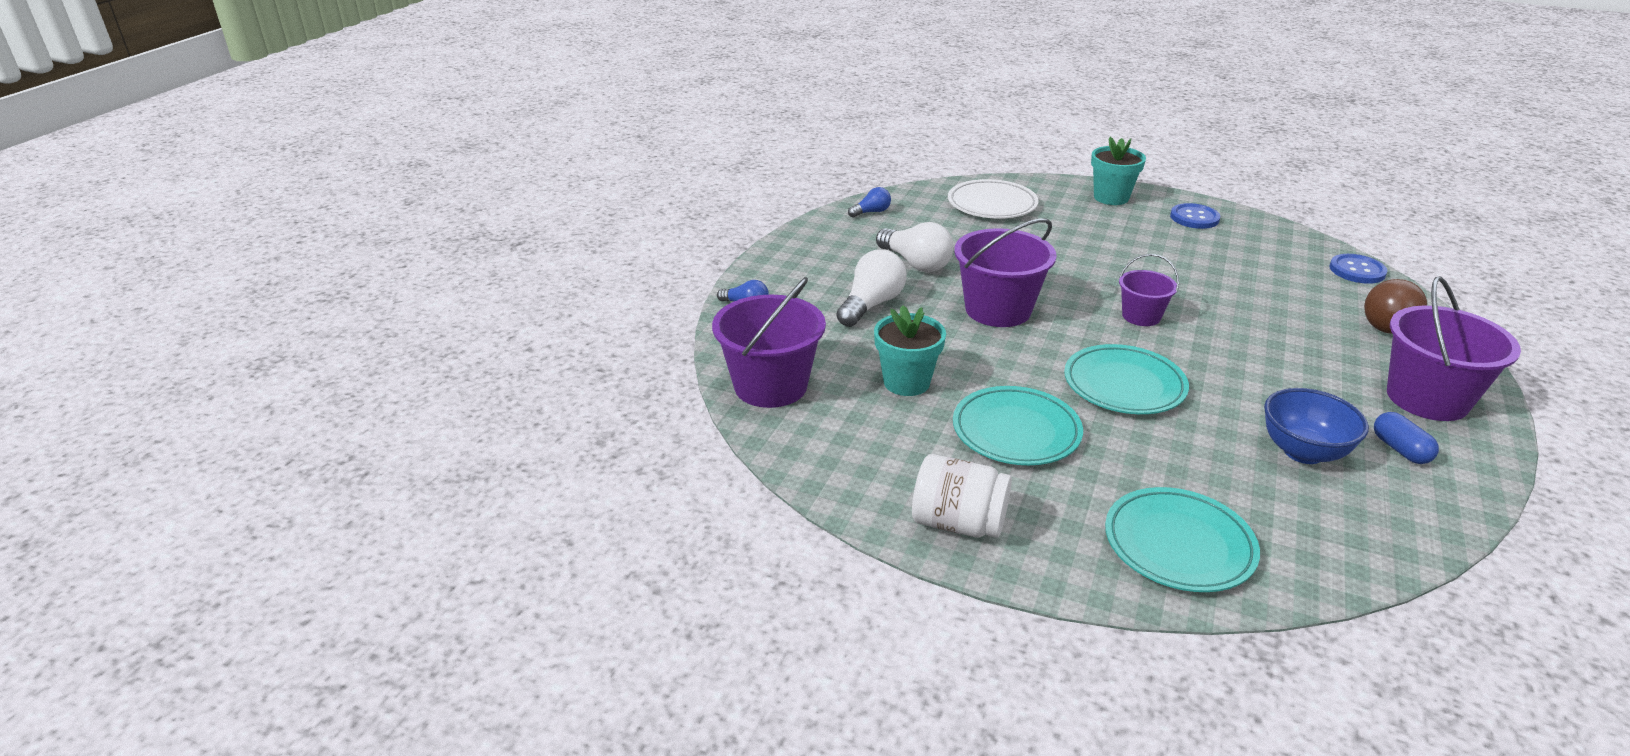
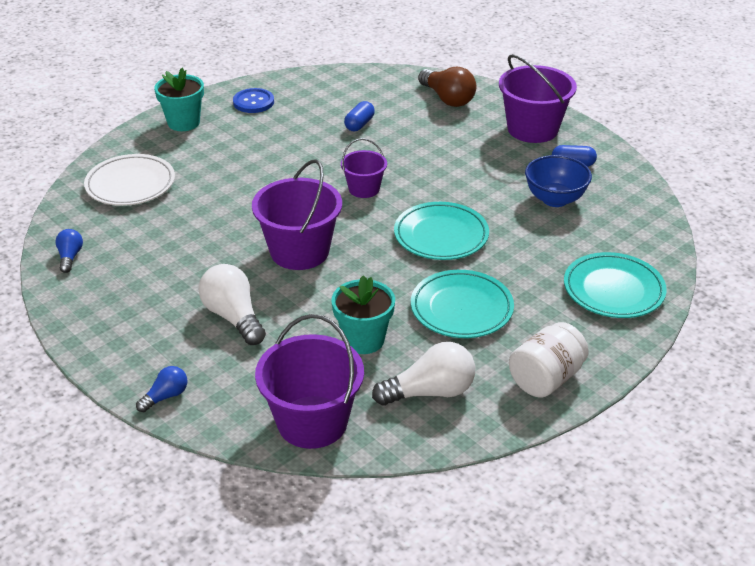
camera: 65 degrees left, 5 degrees up
(915, 263) = (188, 266): white light bulb -> white light bulb (430, 392)
(1248, 282) = (359, 124): none -> blue capsule
(1357, 270) = (382, 77): blue button -> none

